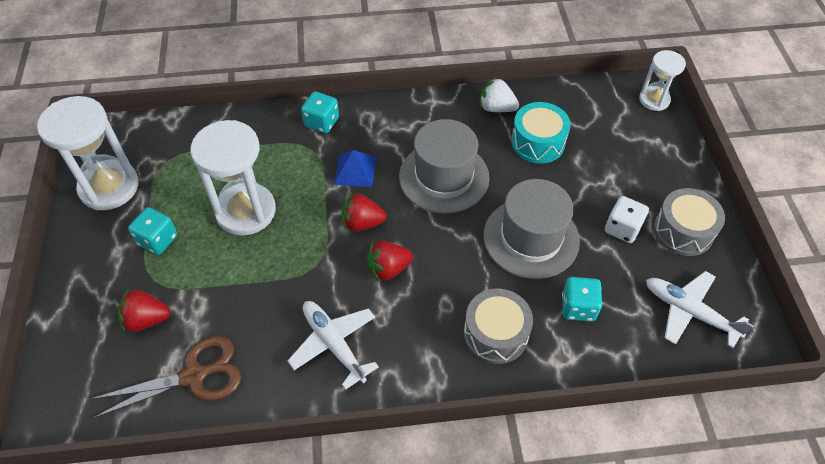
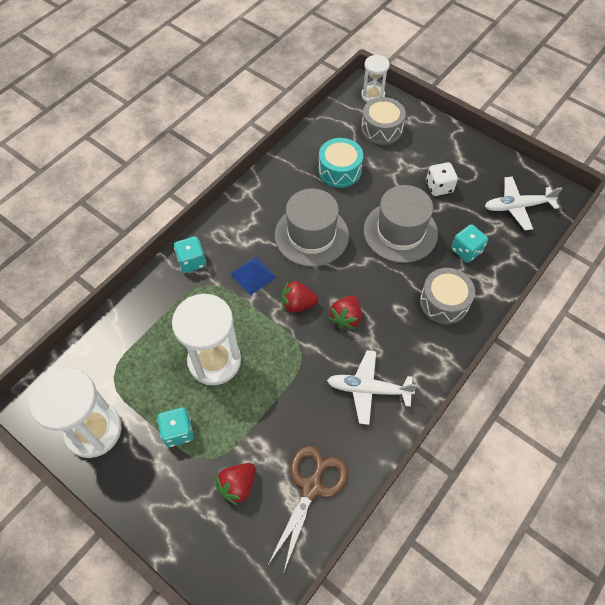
camera: 45 degrees left, 5 degrees up
(362, 223) = (297, 304): red strawberry -> red strawberry turned 45 degrees clockwise
(496, 108) = (291, 167): white strawberry -> none
(683, 231) = (468, 163): grey drum -> grey drum (381, 129)

